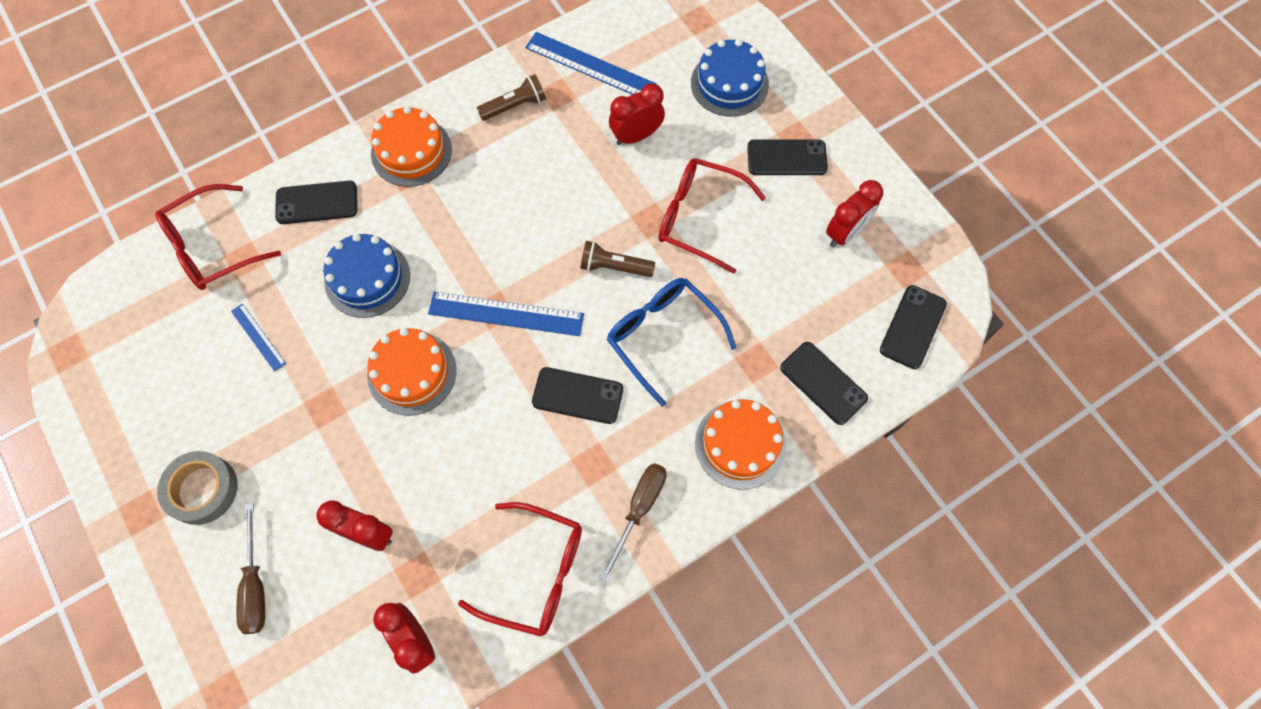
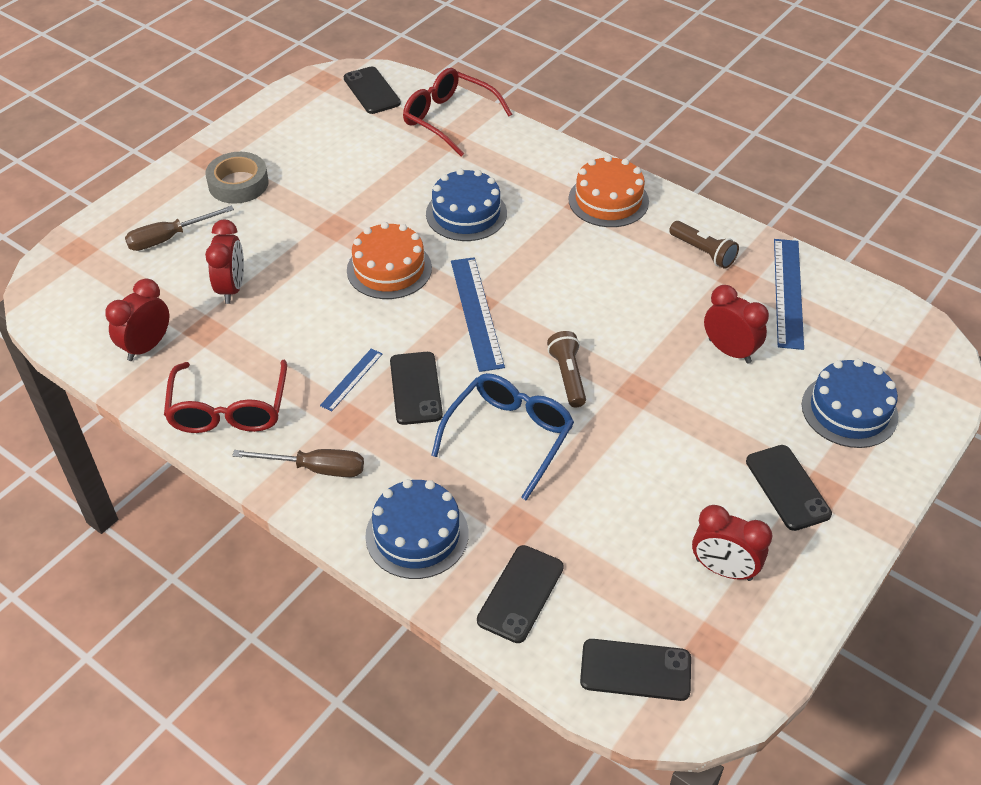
camera: 70 degrees right, 20 degrees down
(258, 337) = (381, 169): blue ruler -> blue ruler (351, 379)
(317, 203) = (522, 161): black phone -> black phone (371, 91)
(699, 218) = (663, 429): red glasses -> none
(740, 444) = (417, 534): orange cake -> blue cake

